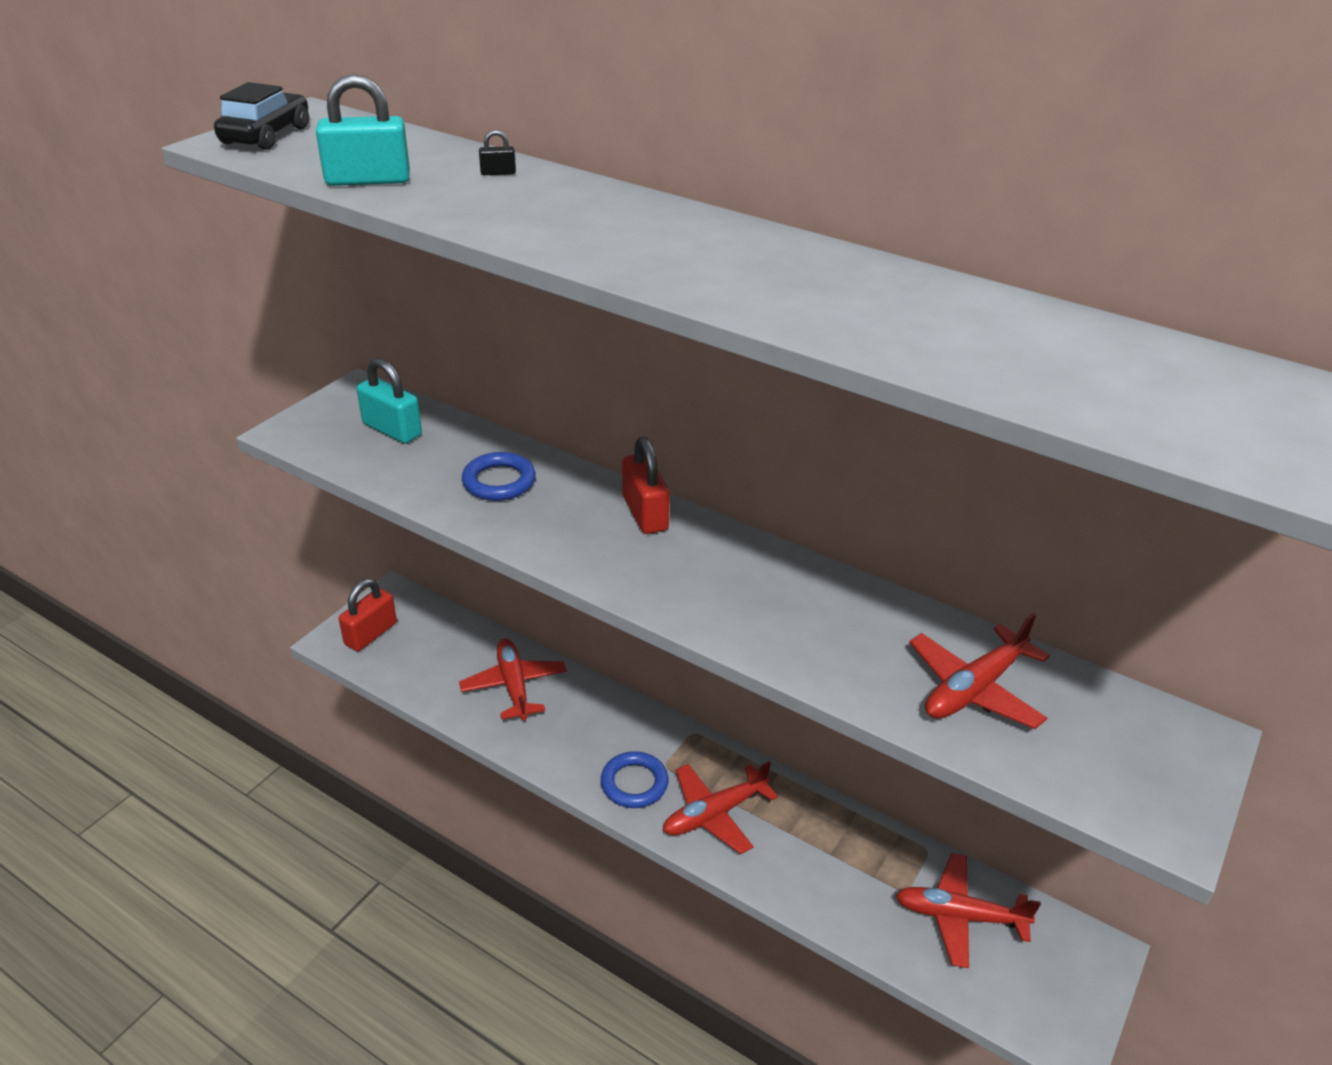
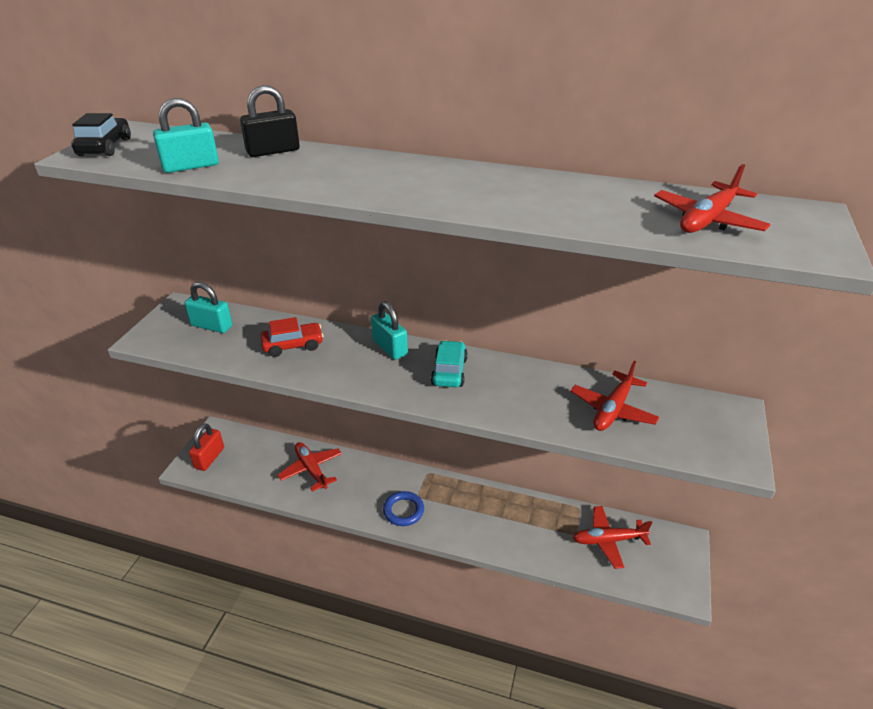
camera: 15 degrees left, 0 degrees up
(498, 173) = (273, 151): black padlock -> black padlock, size x2.33
(499, 481) = (293, 345): blue ring -> red car
(645, 513) = (389, 347): red padlock -> turquoise padlock
(714, 814) = (456, 517): red plane -> red plane (707, 220)
(724, 570) = (449, 371): none -> turquoise car

